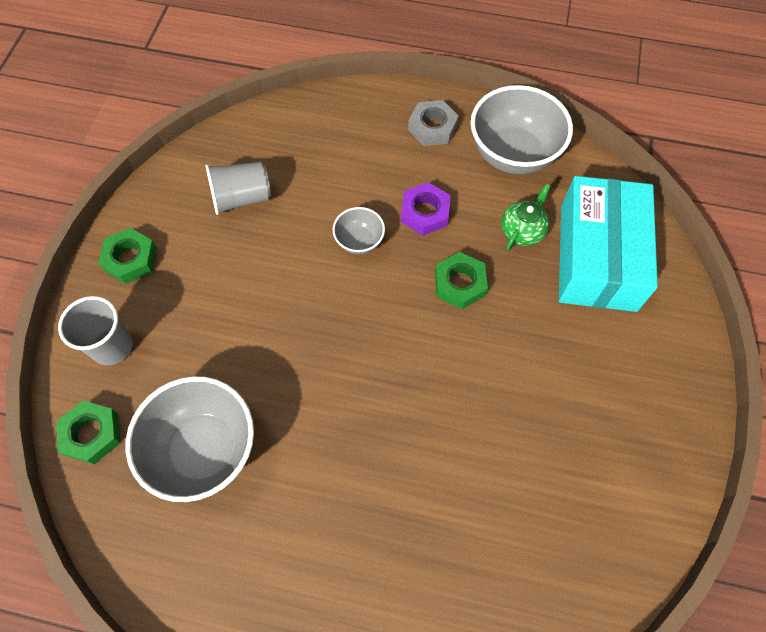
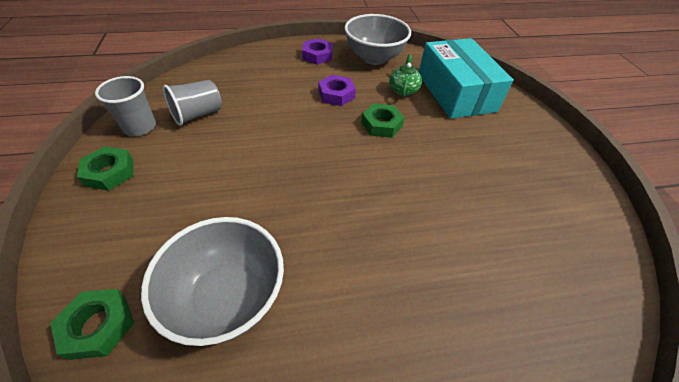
camera: 25 degrees left, 15 degrees down
(112, 346) = (105, 241): grey cup -> grey cup (140, 127)
(359, 241) = (299, 118): grey bowl -> none
(432, 127) = (317, 55): grey nut -> purple nut

